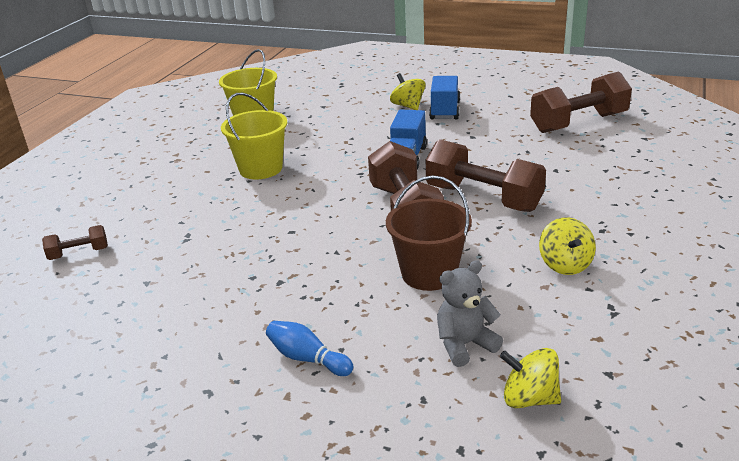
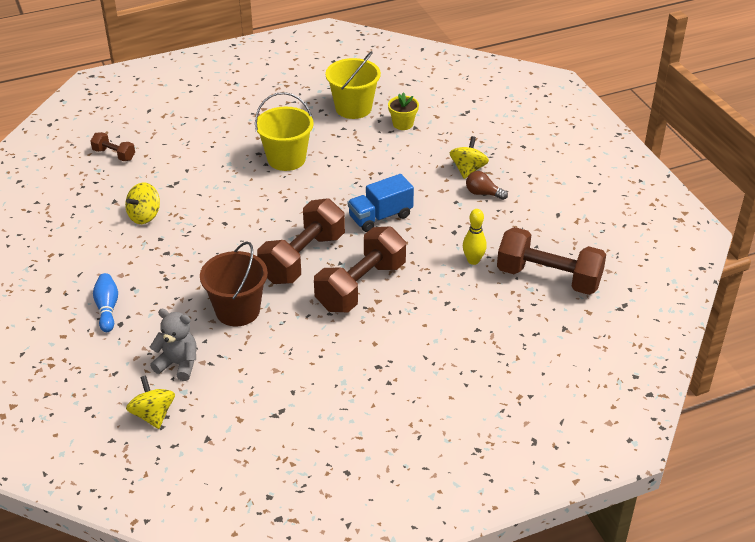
camera: 45 degrees right, 10 degrees up
(310, 109) = (403, 124): none -> yellow flower pot
(445, 111) = (483, 193): blue truck -> brown light bulb
(483, 198) = (361, 286): brown dumbbell -> brown dumbbell turned 45 degrees clockwise
(518, 142) = (473, 260): none -> yellow bowling pin
(565, 264) = (311, 367): yellow spinning top -> yellow spinning top (144, 216)

